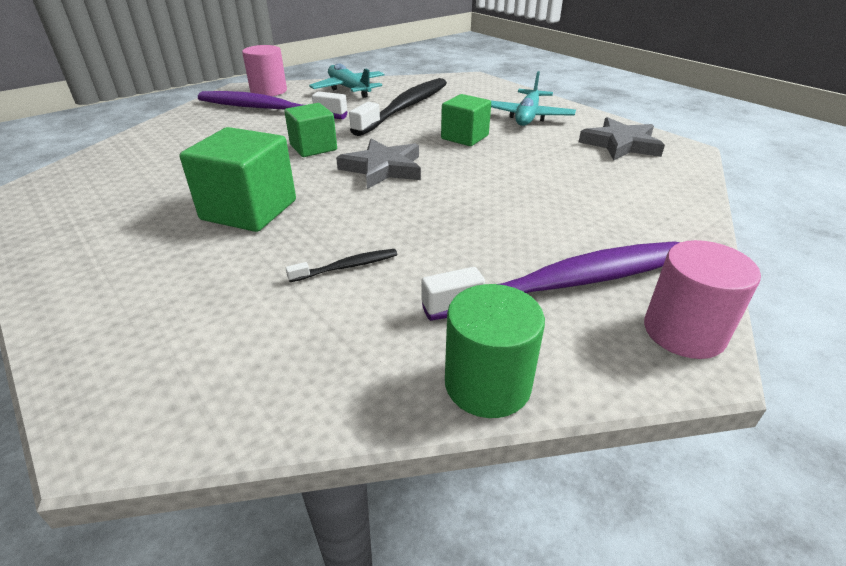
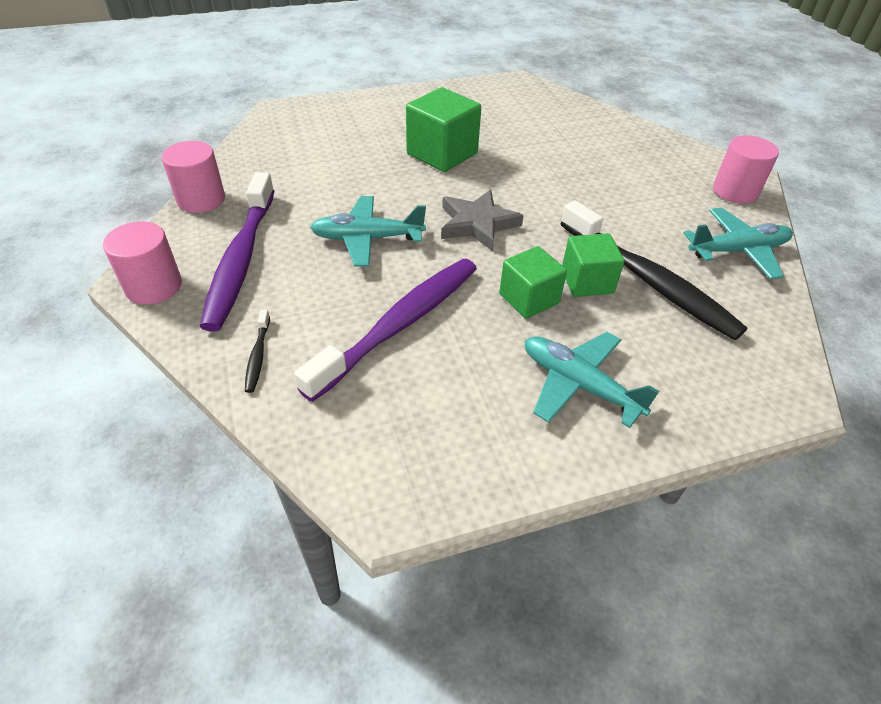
camera: 110 degrees right, 10 degrees up
(268, 109) = (668, 184): purple toothbrush -> purple toothbrush (399, 325)
(313, 147) = (546, 195): green cube -> green cube (587, 281)
(347, 267) = (339, 179): black toothbrush -> black toothbrush (258, 356)
(454, 215) = (367, 238): none -> turquoise plane
(487, 384) = (201, 199): green cylinder -> pink cylinder
(620, 144) = (439, 435): grey star -> none

